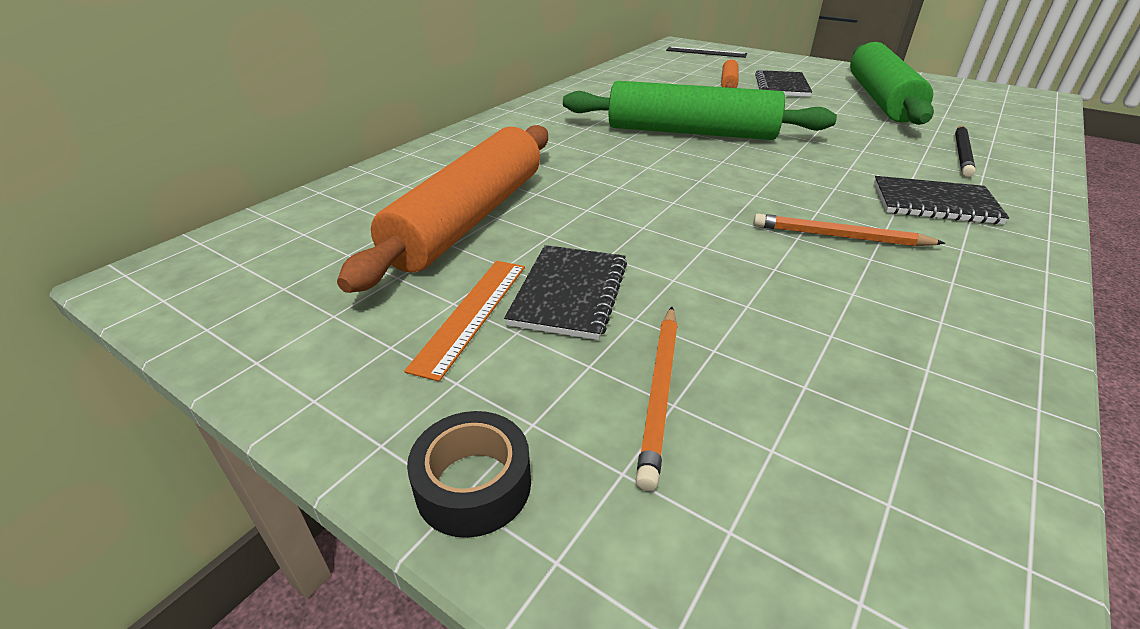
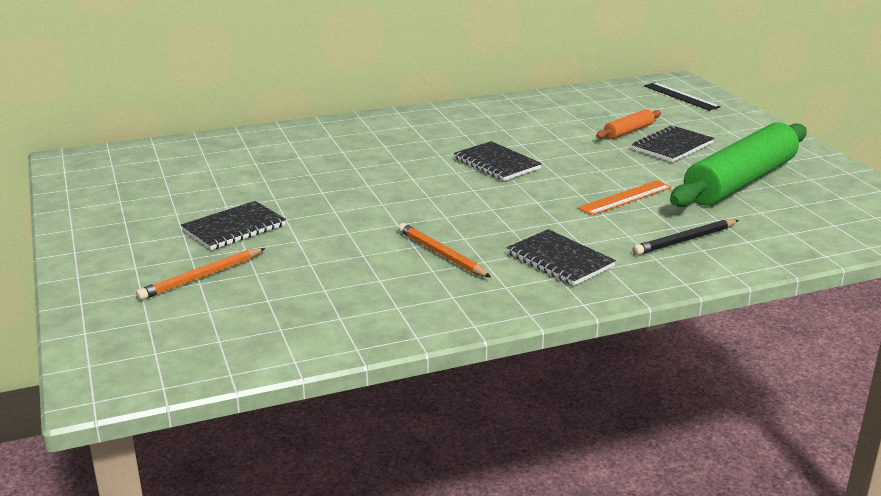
camera: 35 degrees right, 10 degrees down
(469, 218) = (248, 176): orange rolling pin -> none
(471, 314) = (176, 221): orange ruler -> orange ruler (625, 198)
(473, 485) = (86, 274): black tape -> none
(691, 132) = (497, 163): green rolling pin -> black notebook

